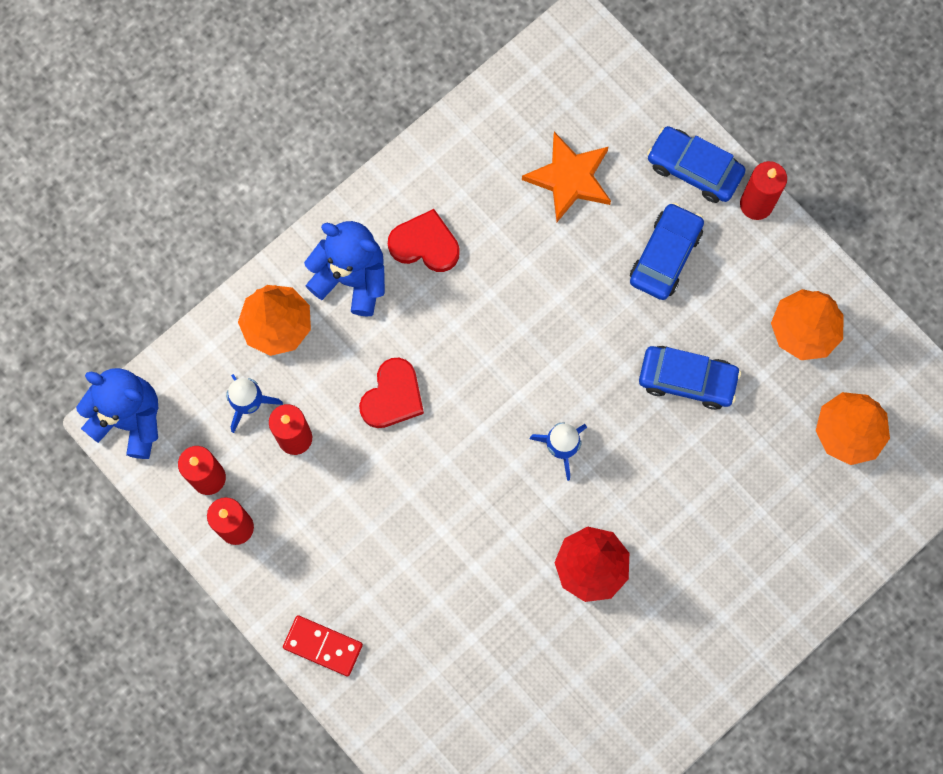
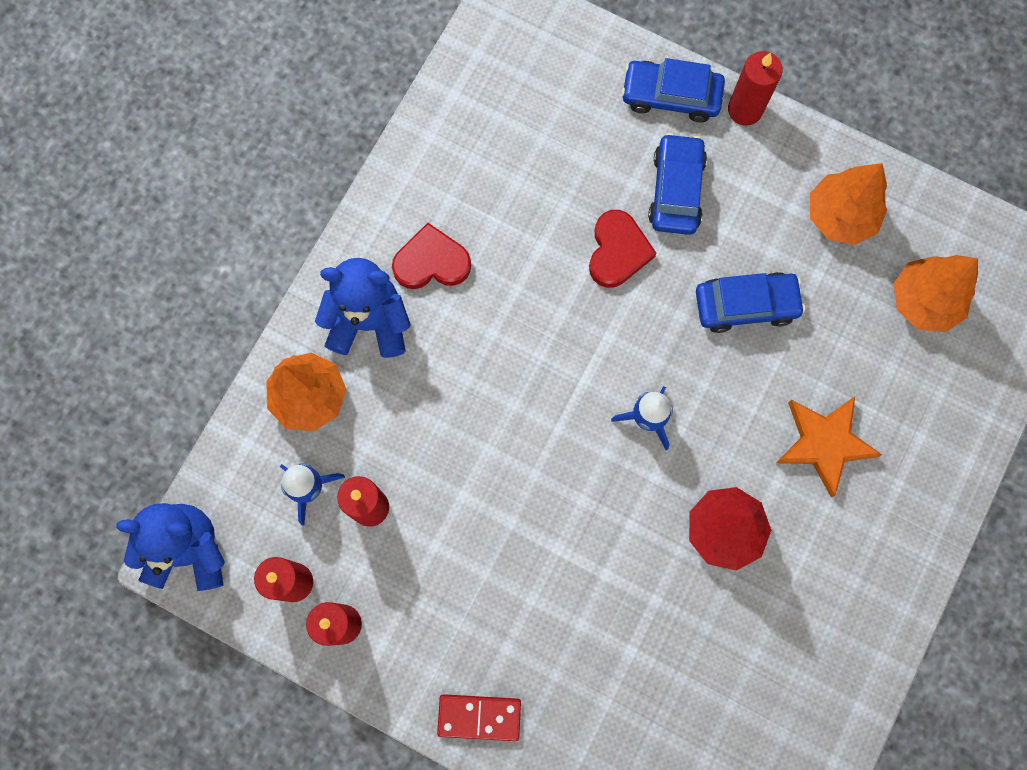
camera: 20 degrees left, 0 degrees up
(392, 396) = (456, 428): red heart -> red heart (617, 251)
(570, 178) = (552, 147): orange star -> orange star (824, 443)

